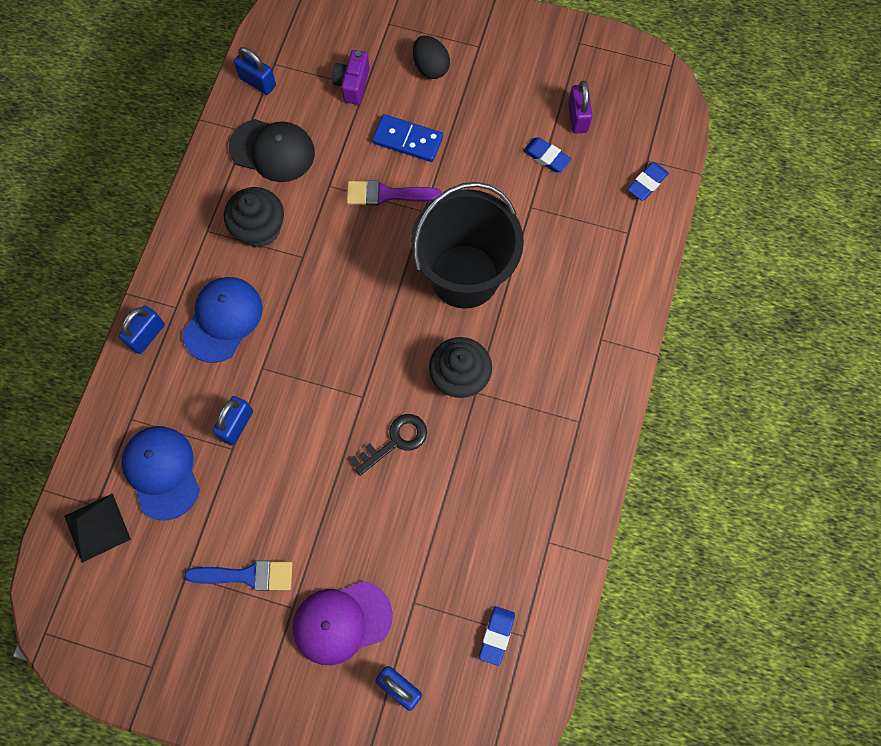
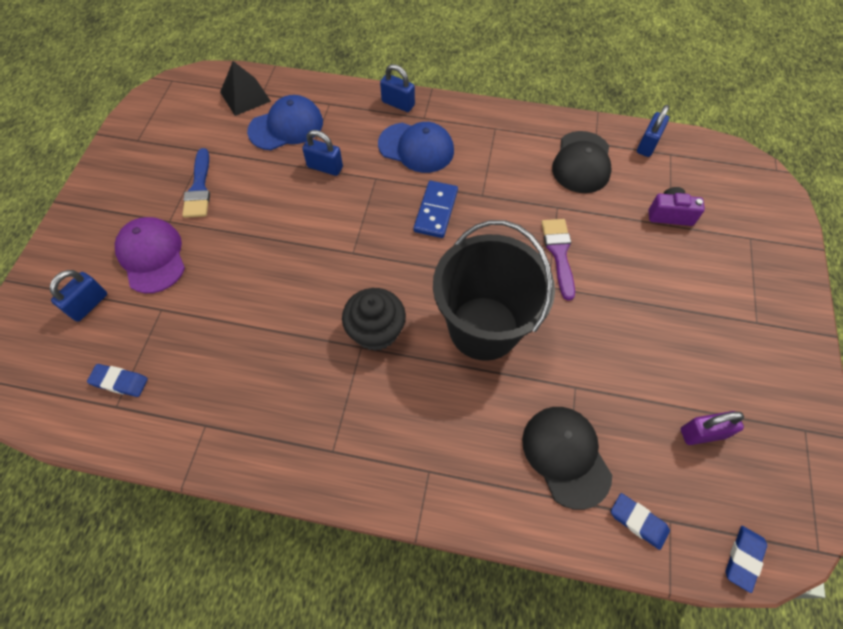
camera: 85 degrees right, 10 degrees down
(259, 229) = (503, 162): black cupcake -> none
(395, 441) = (310, 282): black key -> none
(407, 140) = (623, 265): blue domino -> blue domino (436, 211)
(431, 67) = (713, 279): black egg -> none
(546, 157) = (641, 400): blue eraser -> blue eraser (743, 558)
(592, 226) = (566, 456): none -> black cap

